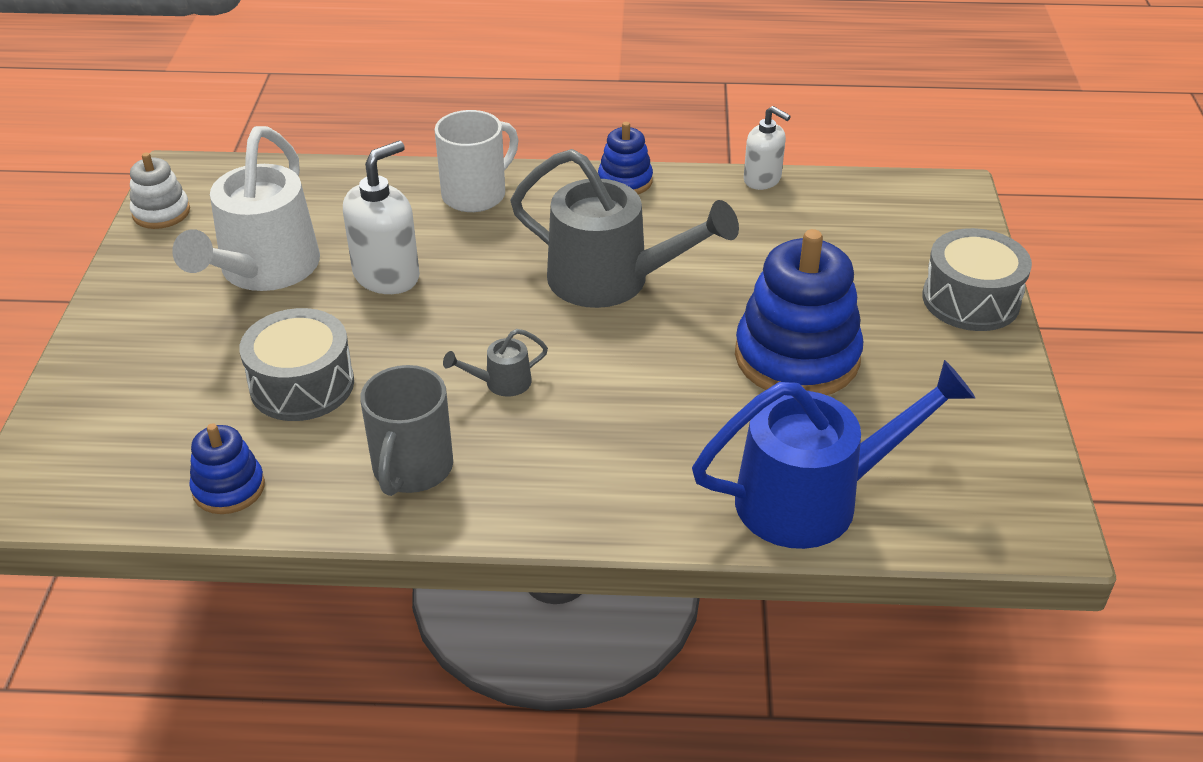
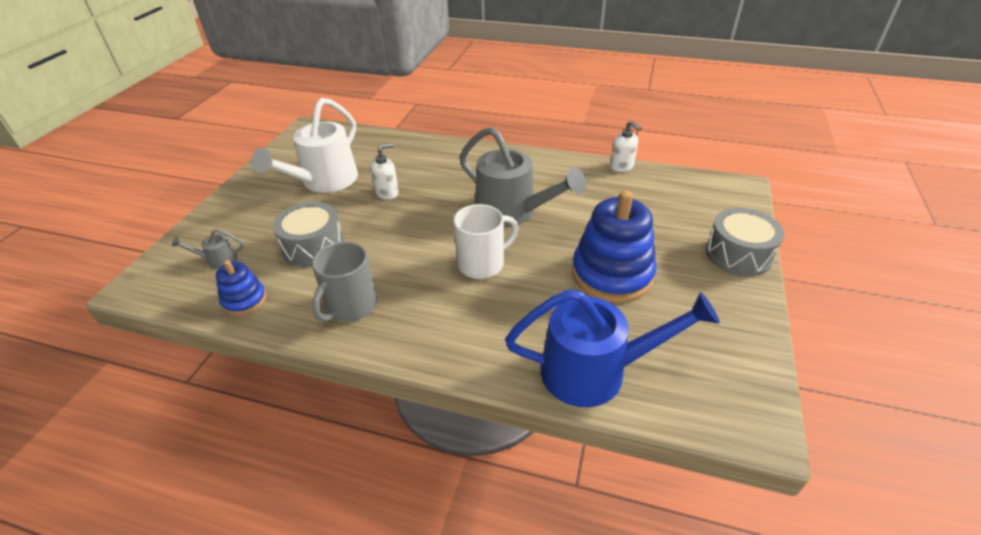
camera: 15 degrees right, 0 degrees up
(161, 212) = (288, 146): white stacking toy -> none
(387, 275) = (387, 193): white soap dispenser -> white soap dispenser, size x0.64
(476, 194) = (454, 156): white mug -> white mug (482, 264)
(501, 383) = (424, 262): grey watering can -> grey watering can (217, 260)
(625, 181) = (540, 158): blue stacking toy -> none

